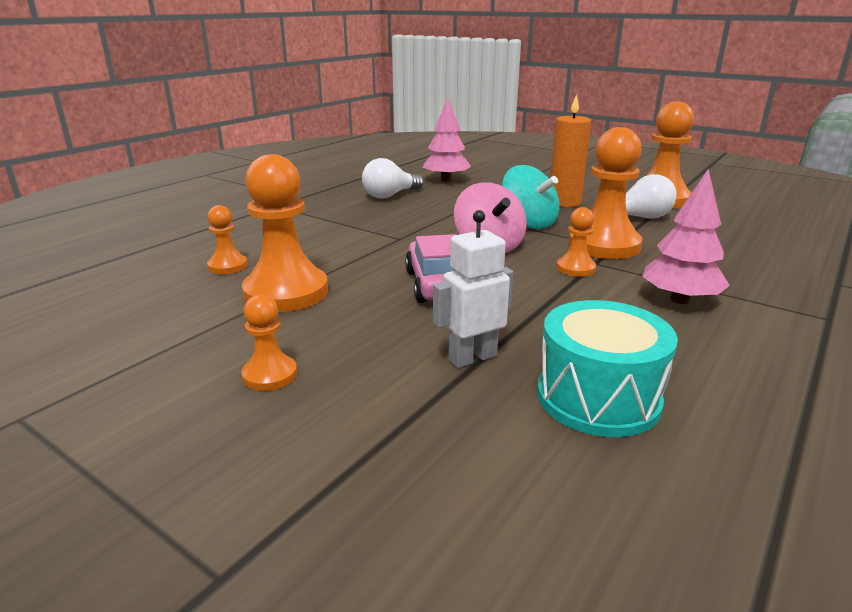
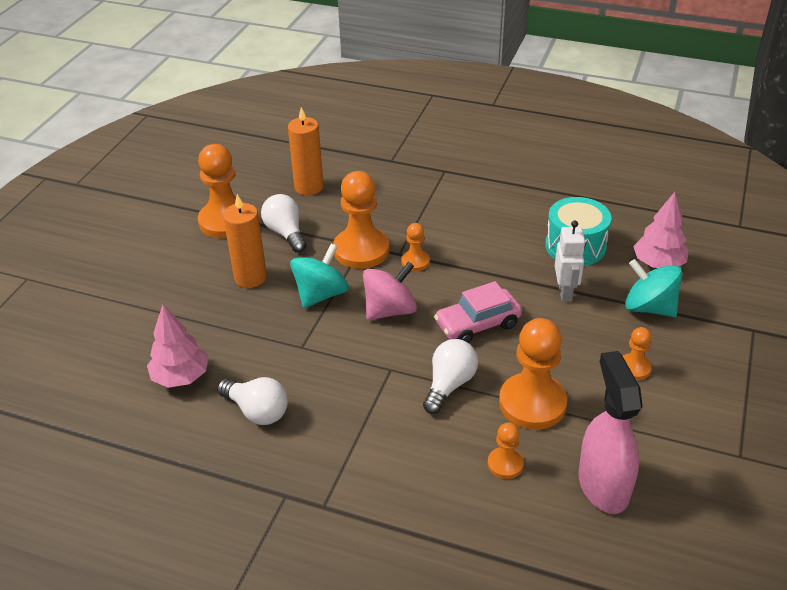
camera: 105 degrees left, 15 degrees up
(135, 306) = (603, 485): none -> pink spray bottle
(354, 258) = (449, 385): none -> white light bulb
(389, 434) = (649, 307): none -> turquoise spinning top
(472, 358) = (565, 292): white robot -> white robot turned 135 degrees counterclockwise
(679, 300) = (446, 218): pink tree -> pink tree (658, 264)
(739, 233) = (309, 187): none -> orange candle

